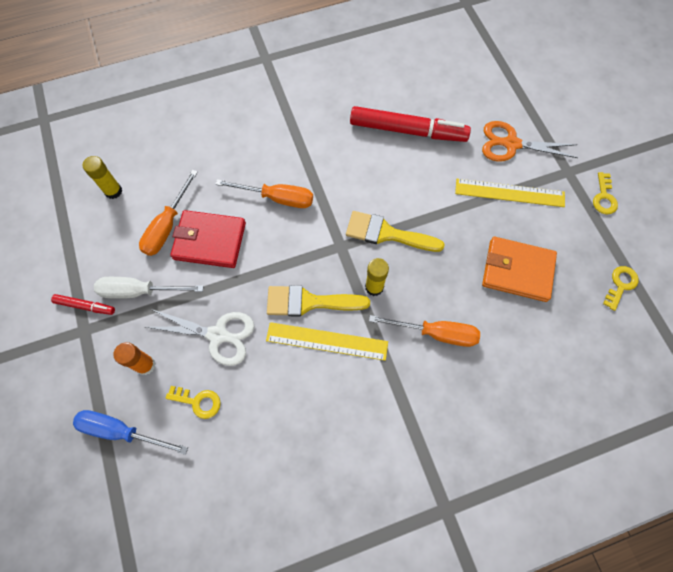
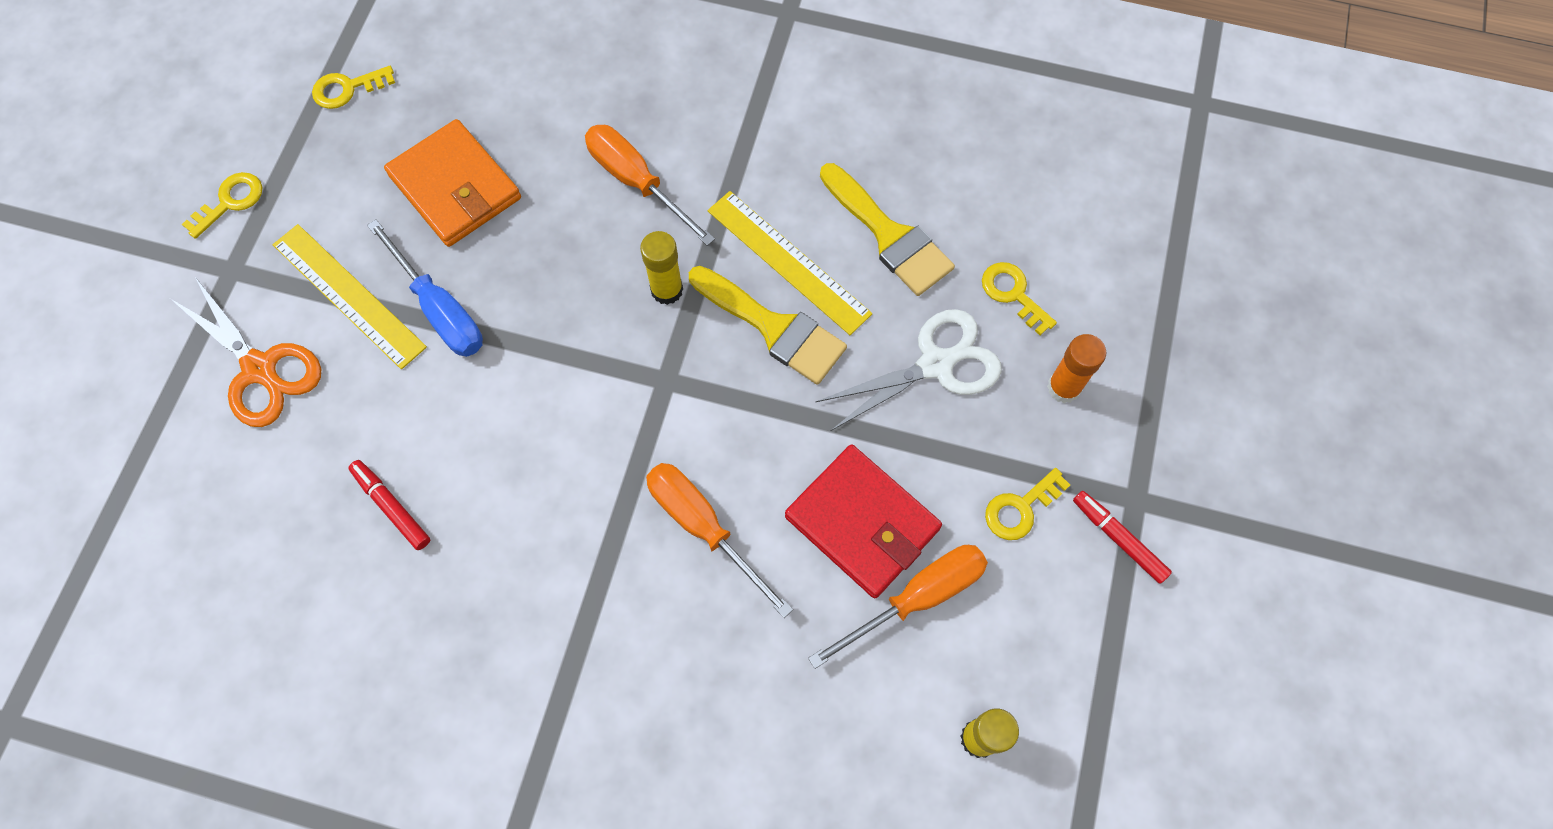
camera: 145 degrees left, 0 degrees up
(121, 431) = (1137, 320): blue screwdriver -> blue screwdriver (440, 309)
(139, 291) = (1020, 508): white screwdriver -> yellow key
(218, 335) = (936, 364): white scissors -> white scissors turned 105 degrees clockwise
(387, 233) = (583, 354): yellow brush -> yellow brush (889, 235)
(408, 131) = (392, 506): red marker -> red marker, size x0.47

